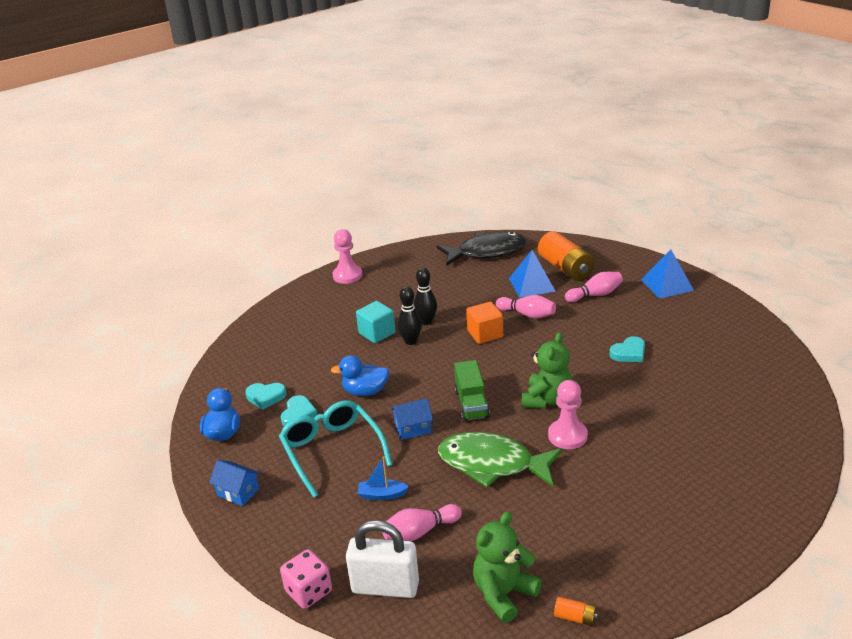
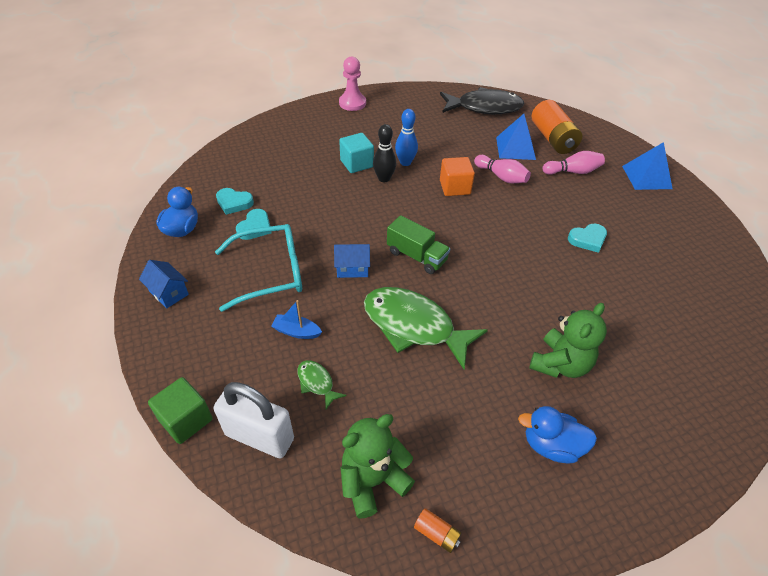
camera: 10 degrees right, 15 degrees up
(309, 591) = (186, 420): pink dice -> green cube
(332, 451) = (270, 273): turquoise glasses -> turquoise glasses turned 90 degrees clockwise
(365, 391) = (323, 219): blue duck -> blue duck (551, 445)
(420, 532) = (317, 383): pink bowling pin -> green fish
(426, 321) = (405, 162): black bowling pin -> blue bowling pin
(471, 404) = (416, 256): green truck -> green truck turned 60 degrees counterclockwise
(547, 400) = (490, 270): green teddy bear -> green teddy bear (560, 364)
(567, 436) = (498, 314): pink pawn -> none

